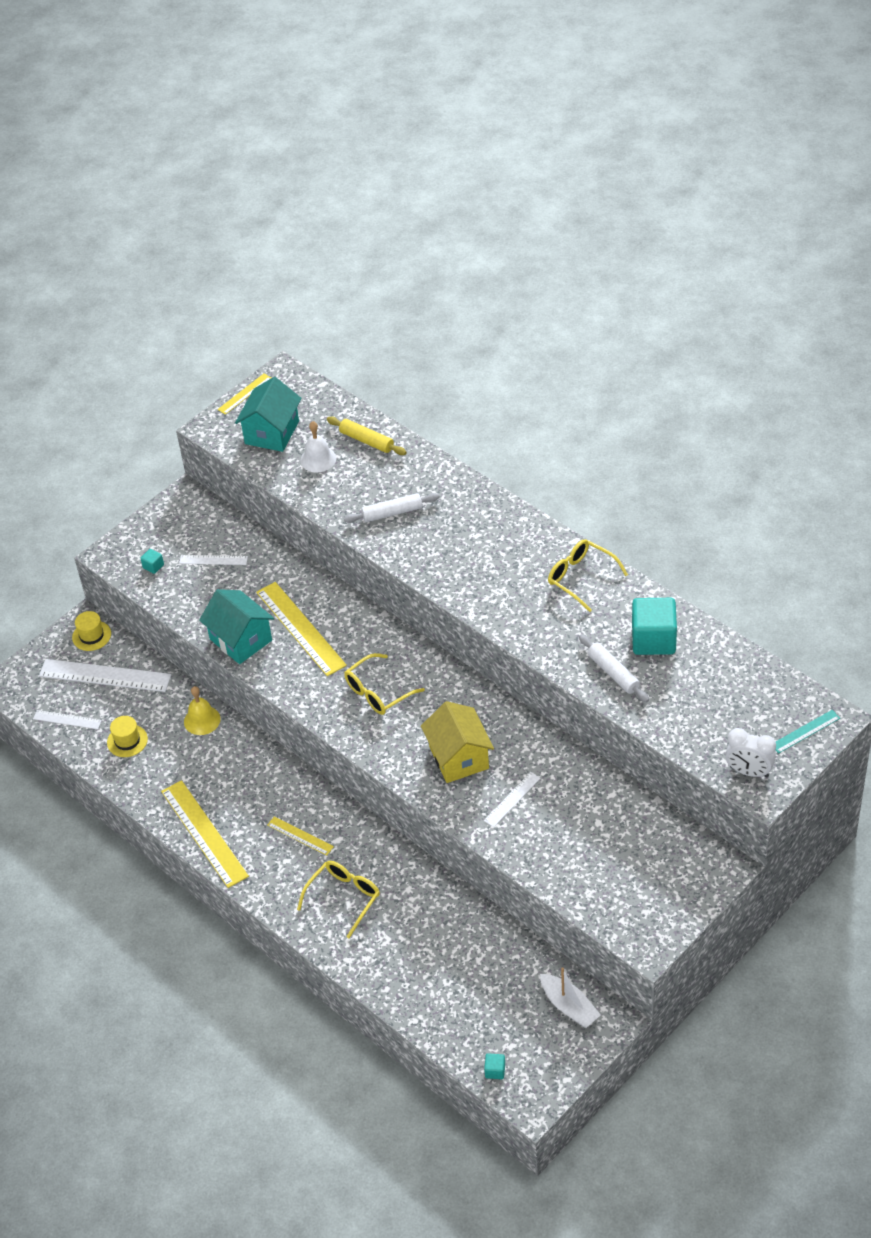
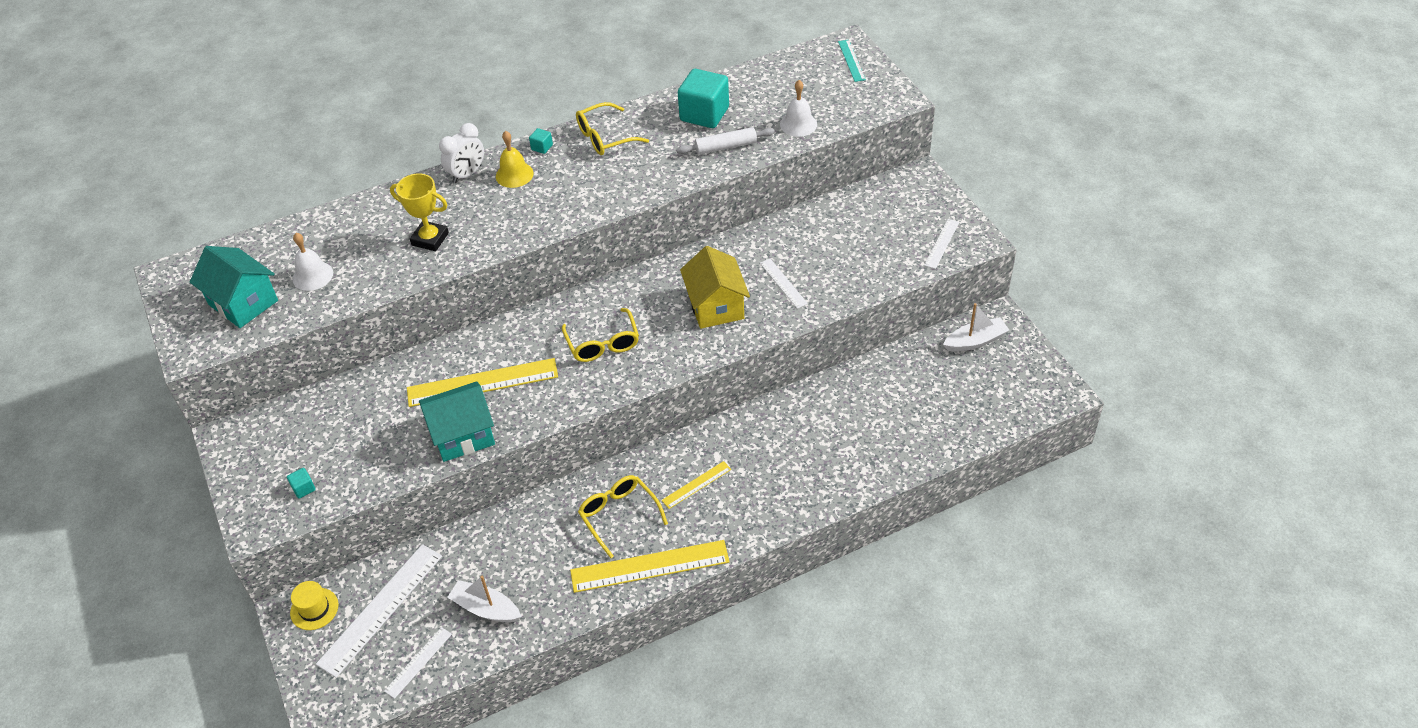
camera: 70 degrees left, 0 degrees up
(127, 741) = (486, 608): yellow hat -> white boat
(202, 720) = (501, 532): yellow bell -> yellow bell (514, 174)
(213, 560) = (336, 432): white ruler -> white ruler (941, 243)
(244, 394) = (167, 311): yellow ruler -> none
(344, 898) = (787, 468): yellow glasses -> yellow glasses (618, 515)
(366, 441) = (320, 234): yellow rolling pin -> none
(392, 513) = (430, 239): white rolling pin -> yellow trophy
(459, 757) = (716, 306): yellow house -> yellow house turned 75 degrees clockwise
(495, 1071) = (1022, 409): turquoise cube -> turquoise cube (542, 147)
(676, 719) = (798, 124): none -> white bell
(749, 771) = (875, 100): white clock -> white clock (467, 174)

